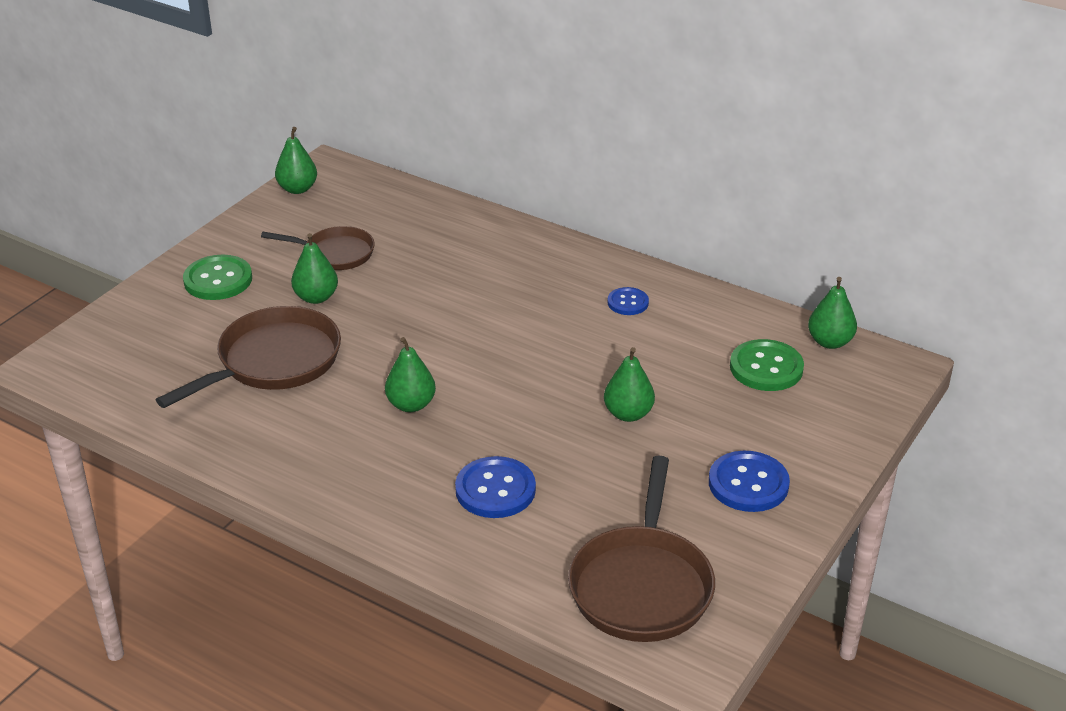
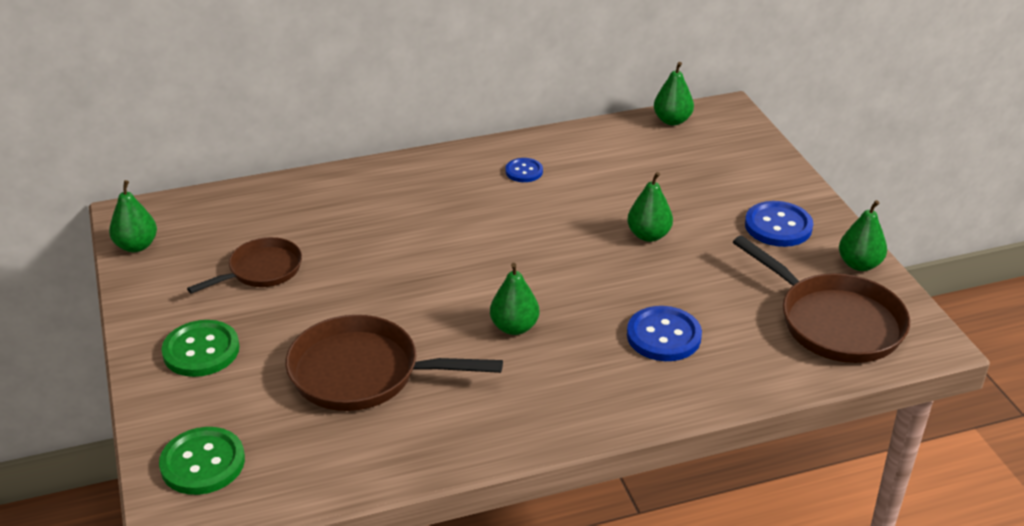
camera: 50 degrees left, 0 degrees up
(273, 362) = (363, 373): brown pan -> brown pan turned 75 degrees counterclockwise
(316, 297) = (307, 309): green pear -> green pear (859, 264)
(766, 368) = (668, 157): green button -> green button (203, 463)

